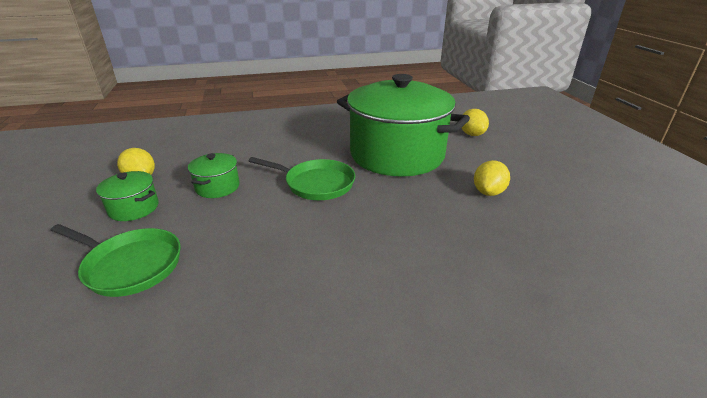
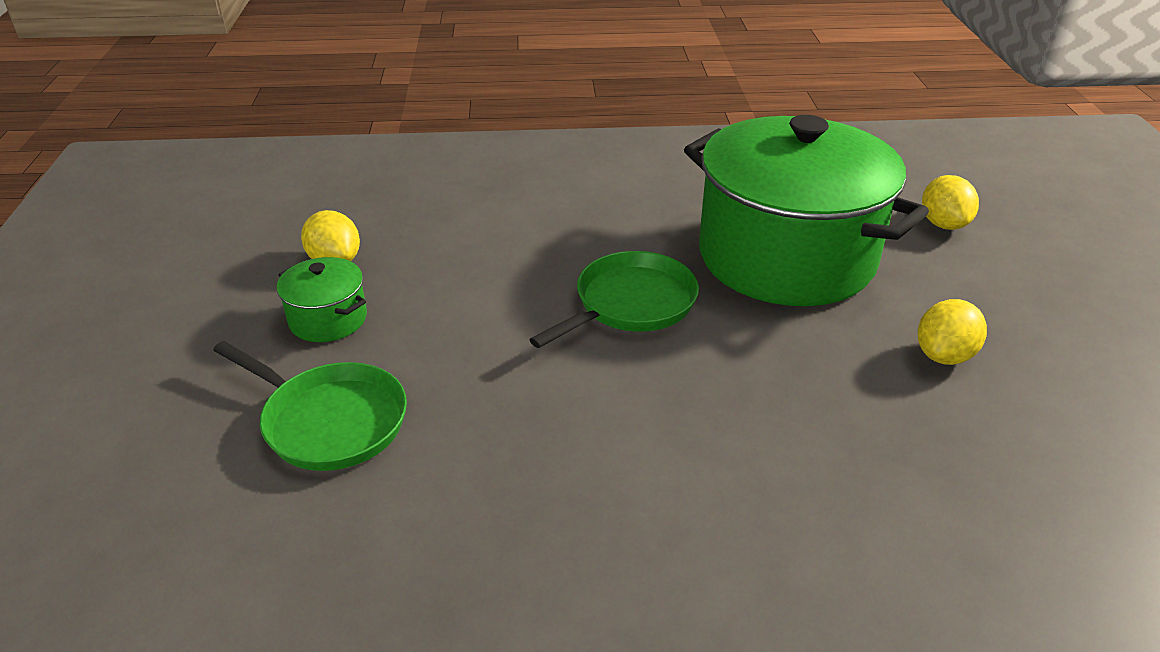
camera: 10 degrees right, 5 degrees up
(217, 187) = (461, 293): green pot -> none
(316, 184) = (630, 304): green pan -> green pan turned 75 degrees counterclockwise

